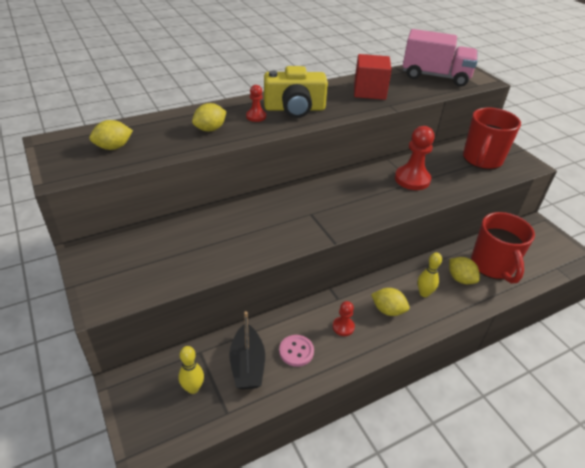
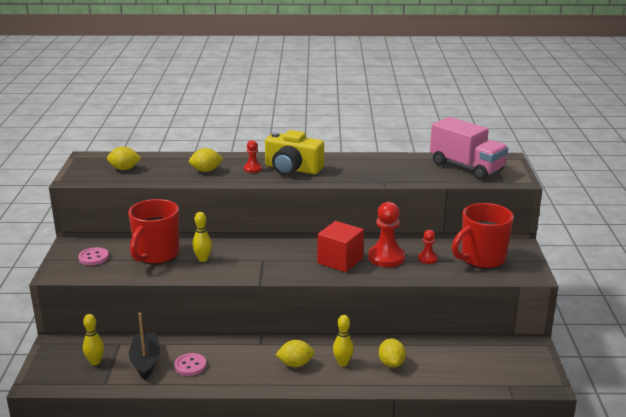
camera: 30 degrees right, 15 degrees down
(128, 266) = (93, 257): none -> pink button
(247, 365) = (145, 361): black boat -> black boat turned 150 degrees clockwise
(252, 230) = (203, 259): none -> yellow bowling pin
(343, 327) = (244, 363): red pawn -> red pawn (427, 259)
(369, 91) = (379, 168): red cube -> red cube (340, 260)
(388, 310) = (295, 364): yellow lemon -> yellow lemon turned 60 degrees counterclockwise
(493, 266) = (437, 364): red mug -> red mug (156, 255)

